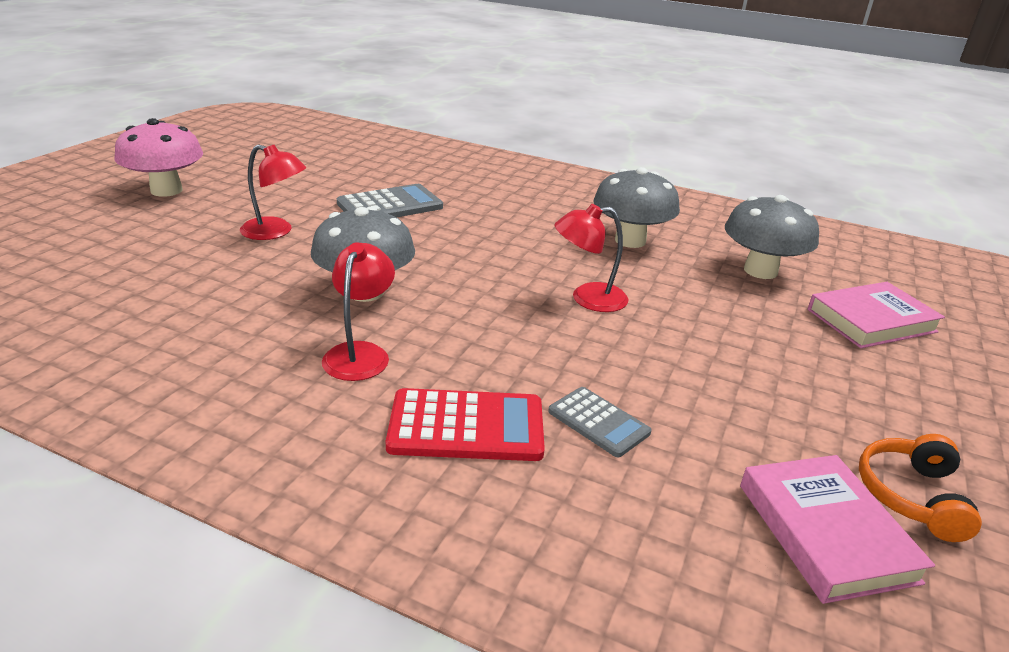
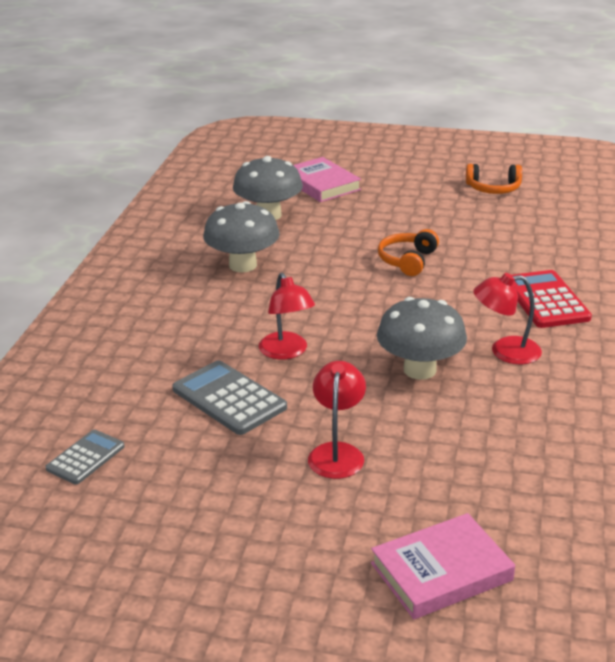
camera: 100 degrees left, 0 degrees up
(166, 190) = (269, 583): pink mushroom -> none
(588, 298) = (360, 276): red lamp -> red lamp (286, 352)
(598, 422) = (505, 262): grey calculator -> grey calculator (85, 457)
(621, 338) = (407, 260): none -> orange headphones
(825, 532) = (537, 208): pink book -> pink book (441, 572)

